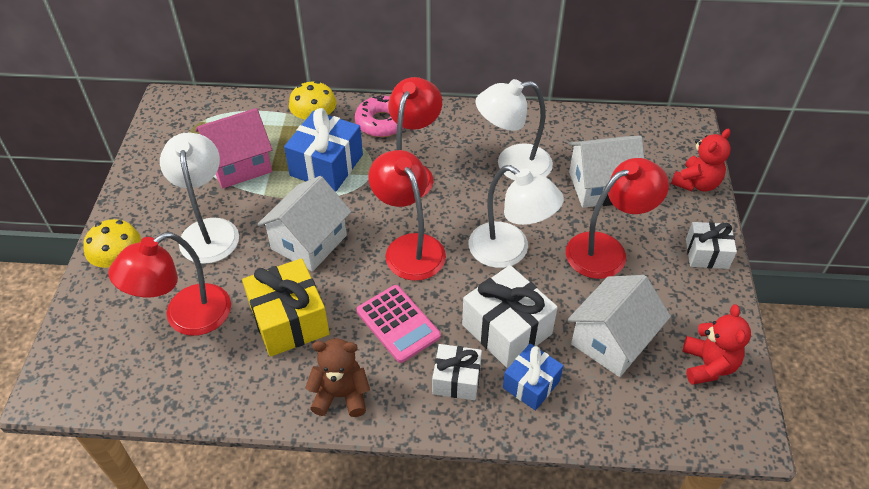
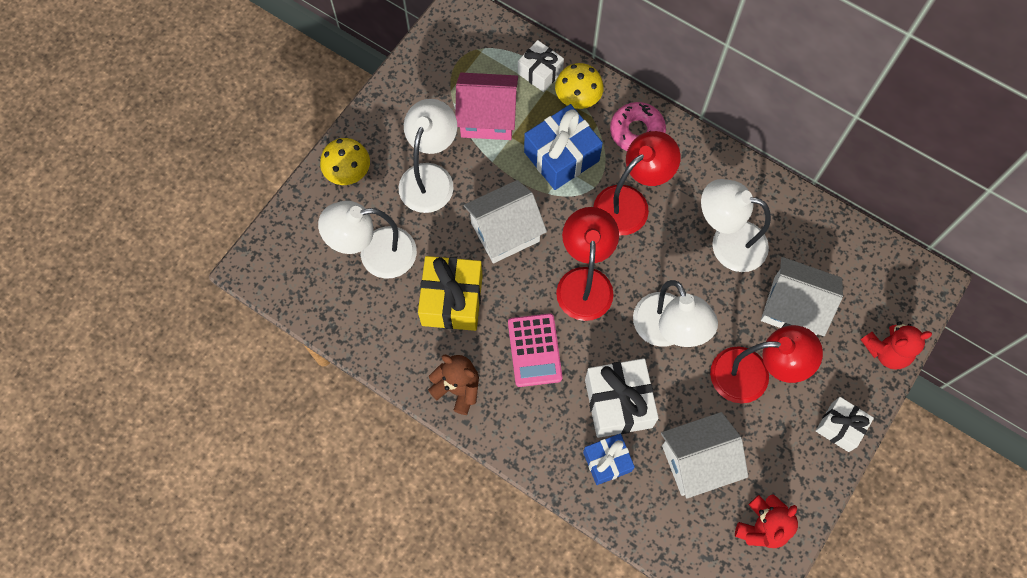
camera: 30 degrees right, 20 degrees up
(186, 317) = (375, 254): red lamp -> white lamp
(456, 379) = (551, 425): white gift -> white gift (540, 72)

